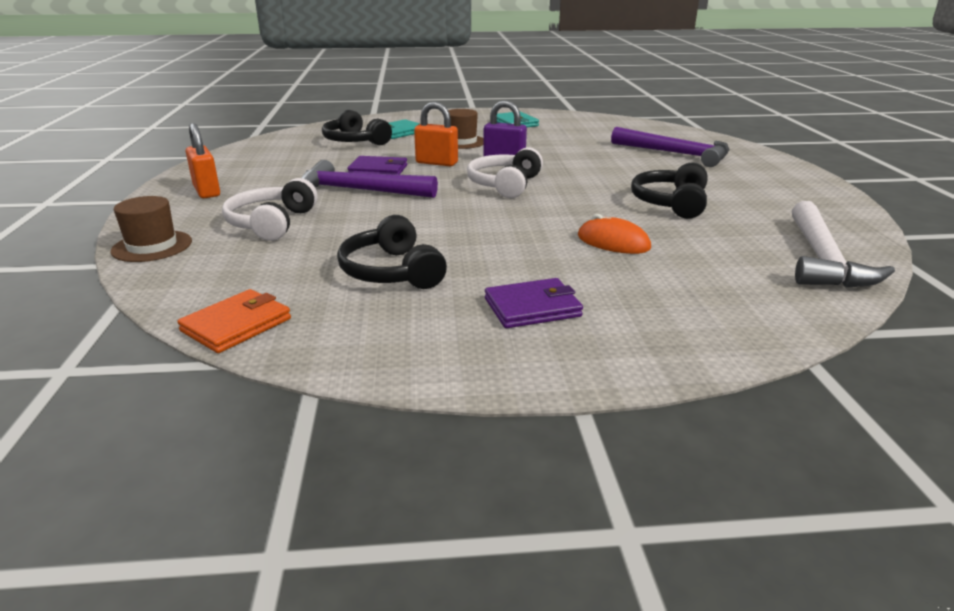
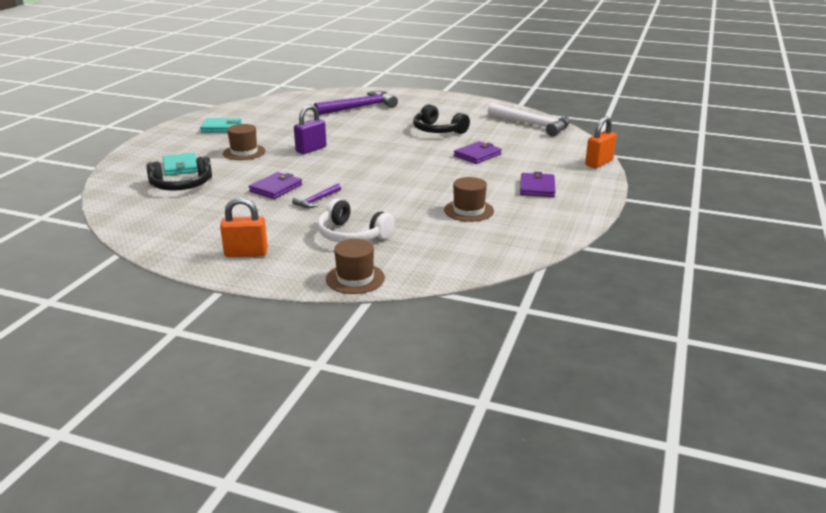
camera: 65 degrees left, 0 degrees up
(237, 325) = (505, 257): orange wallet -> none
(359, 191) = (317, 200): purple hammer -> purple hammer, size x0.50
(392, 272) = (468, 210): black headphones -> brown hat
(436, 163) = (286, 168): orange padlock -> orange padlock (599, 163)
(505, 185) = (359, 159): white headphones -> none
(613, 242) = (477, 155): orange mouse -> purple wallet

